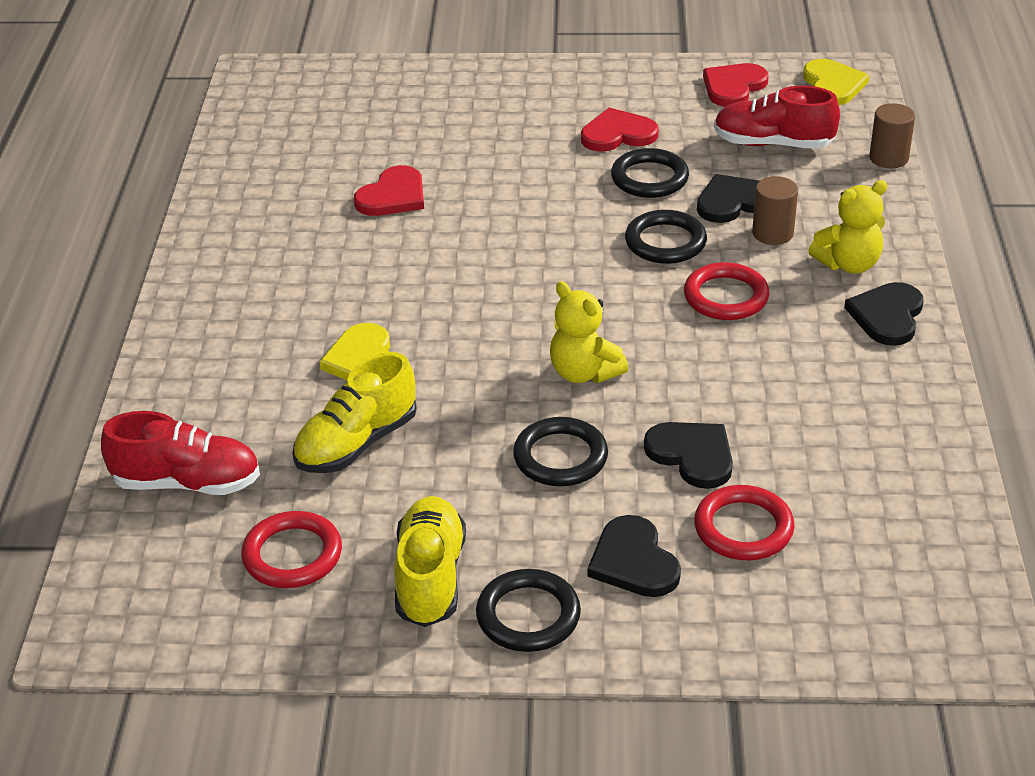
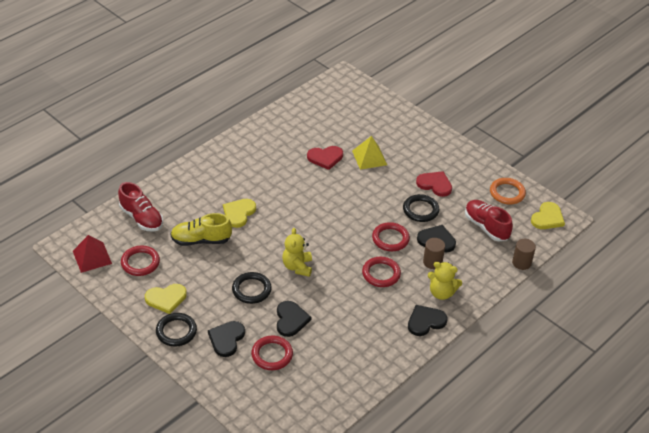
camera: 40 degrees right, 5 degrees up
(178, 613) = (92, 257): none -> red pyramid
(430, 578) = (166, 299): yellow shoe -> yellow heart
(464, 156) = (369, 157): none -> yellow pyramid
(665, 242) = (390, 239): black ring -> red ring
(733, 87) = (507, 193): red heart -> orange ring

